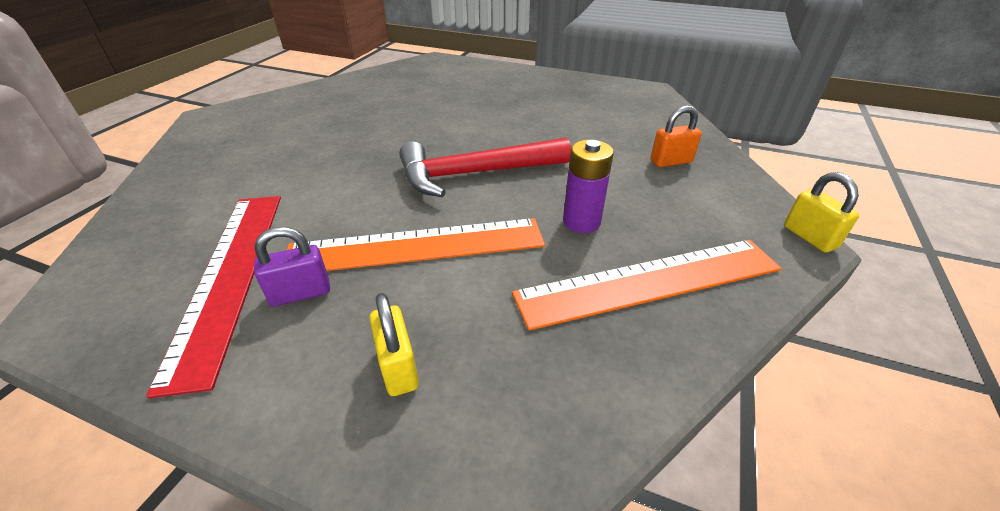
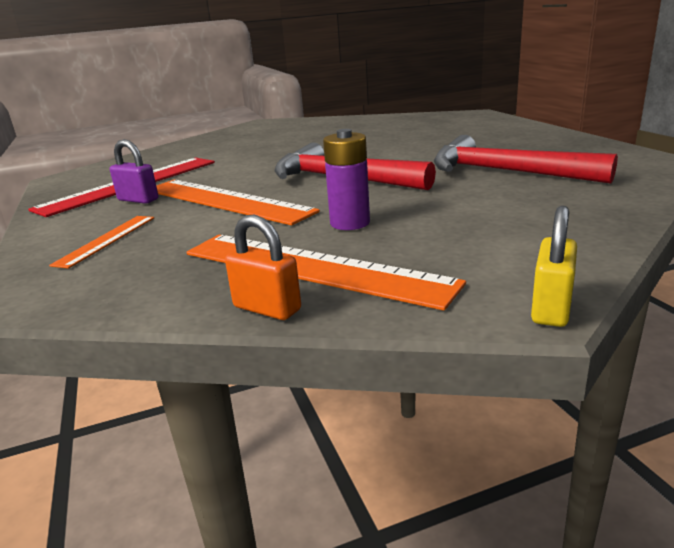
camera: 50 degrees right, 15 degrees down
(398, 367) = (106, 240): yellow padlock -> orange ruler
(579, 125) = (504, 172): none -> red hammer
(671, 161) = (537, 215): orange padlock -> orange padlock (267, 308)

